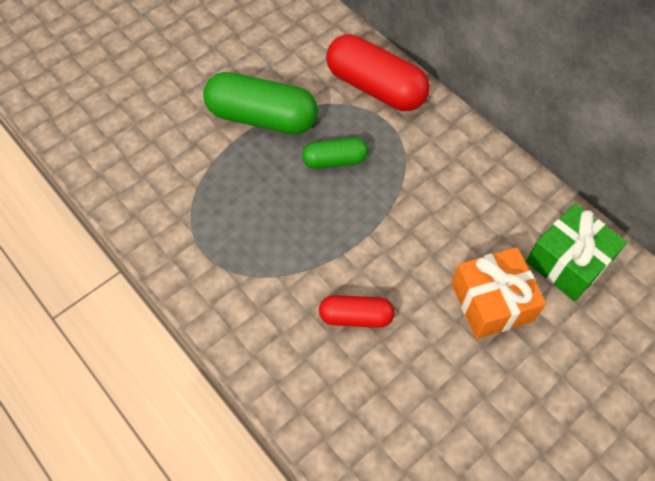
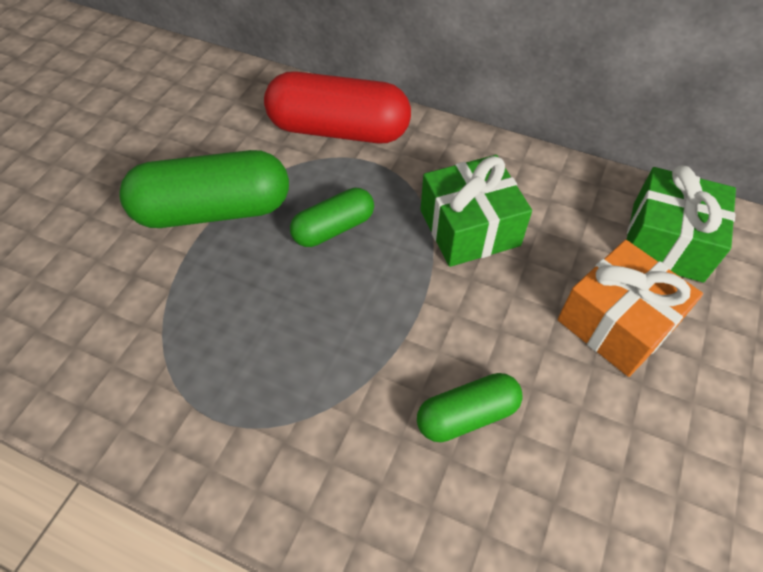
camera: 25 degrees left, 5 degrees down
(356, 317) = (467, 415): red capsule -> green capsule
(428, 196) = (469, 228): none -> green gift

